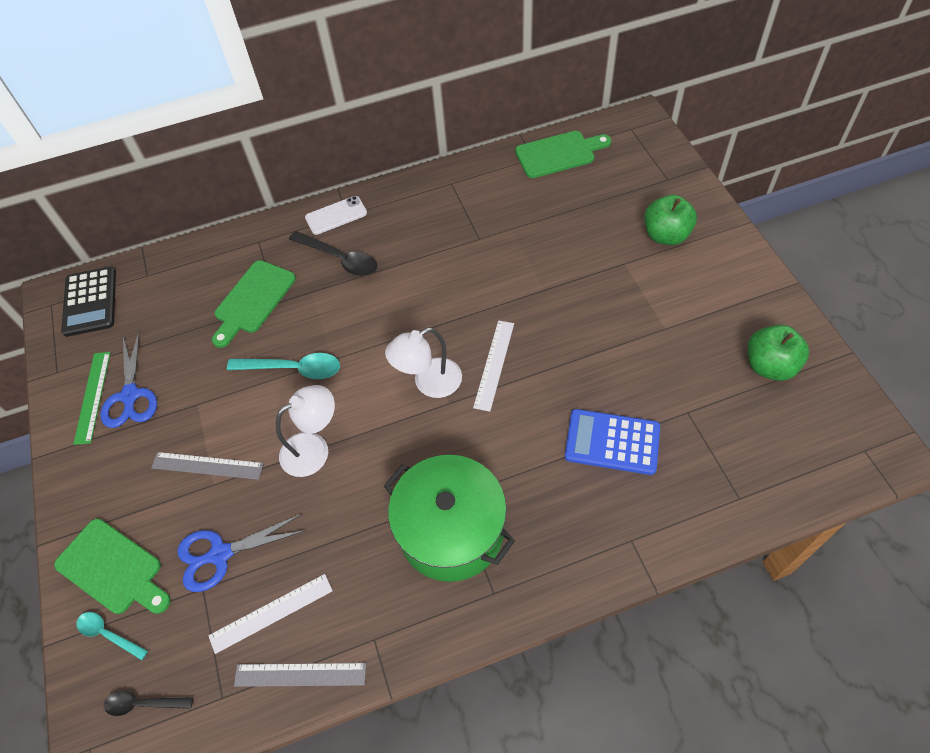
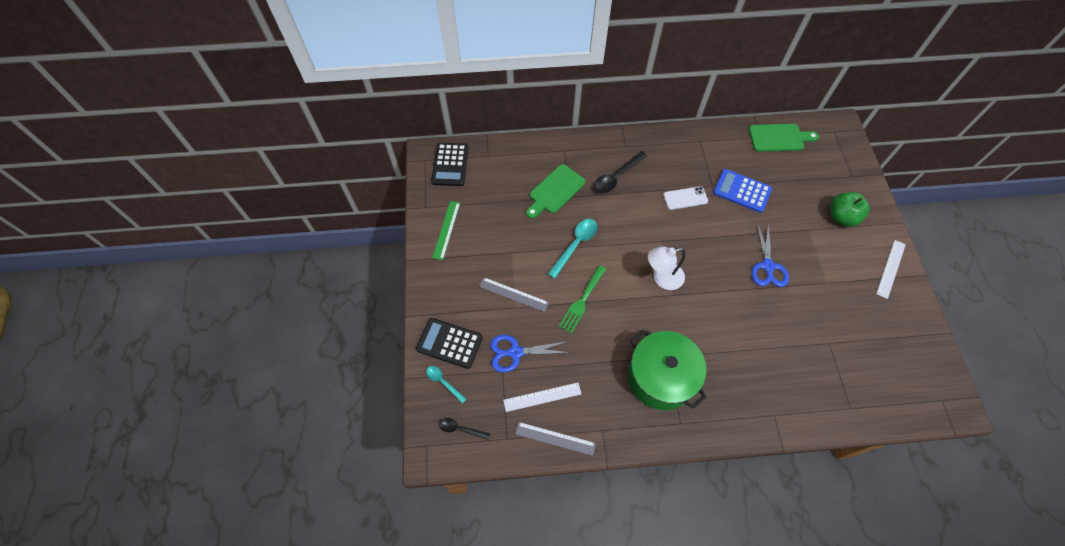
camera: 10 degrees right, 5 degrees up
(113, 568) = (449, 343): green cutting board -> black calculator
(130, 396) = (470, 235): blue scissors -> blue scissors (767, 266)
(293, 369) = (575, 245): turquoise spoon -> turquoise spoon turned 75 degrees counterclockwise
(314, 448) = (582, 301): white lamp -> green fork
(336, 215) = (618, 145): white phone -> white phone (685, 198)
(340, 259) = (616, 177): black spoon -> black spoon turned 90 degrees clockwise
(494, 364) = (707, 277): white ruler -> white ruler (891, 269)
(612, 442) = (775, 349): blue calculator -> blue calculator (742, 191)
(769, 366) = (892, 327): green apple -> none

